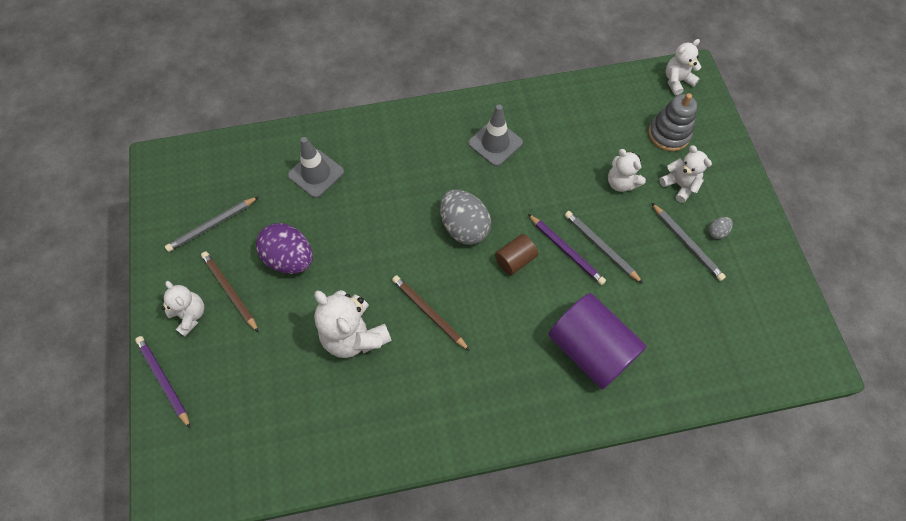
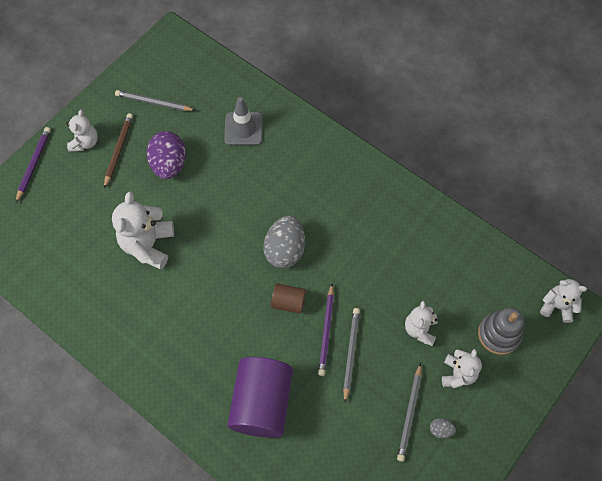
camera: 50 degrees right, 0 degrees up
(429, 313) = (201, 277): brown pencil -> none
(495, 143) = (372, 219): grey traffic cone -> none

